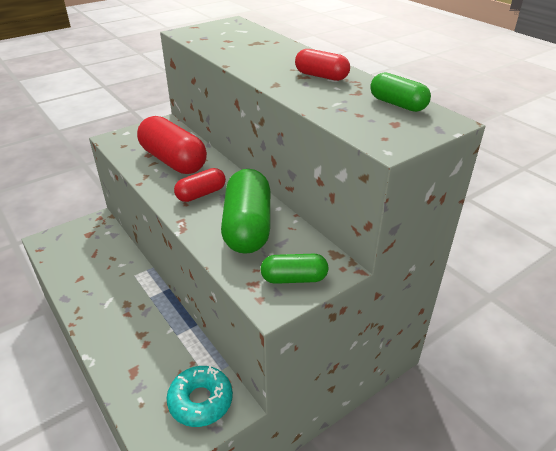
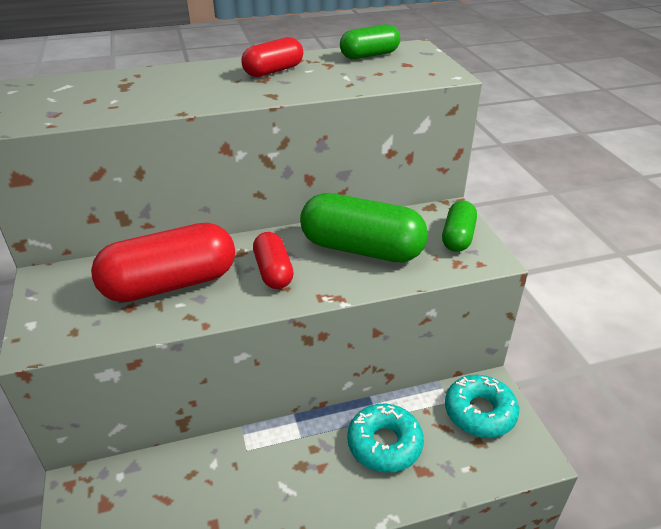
camera: 70 degrees left, 0 degrees up
(153, 343) = (384, 444): none -> turquoise donut

